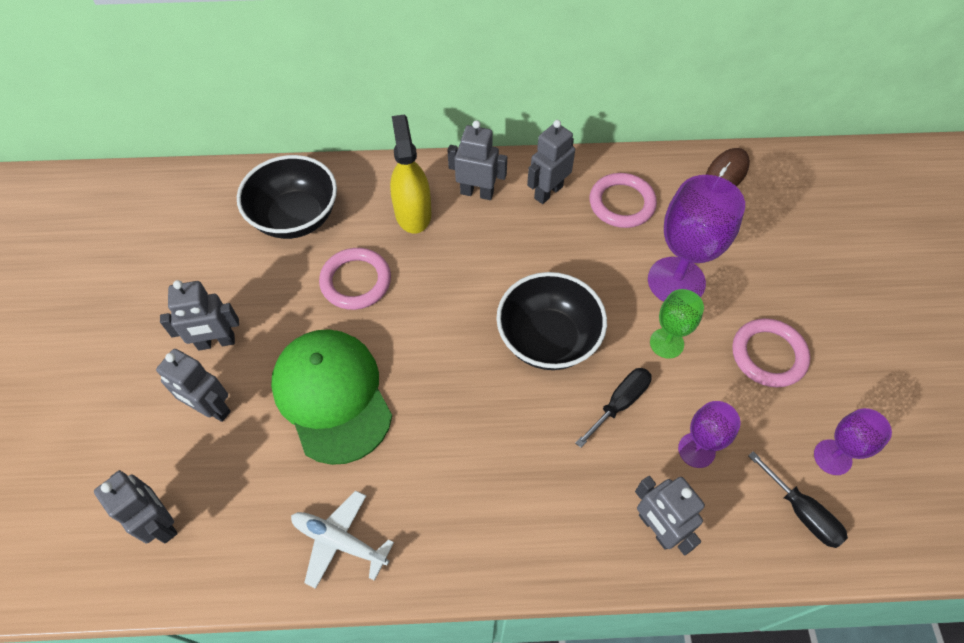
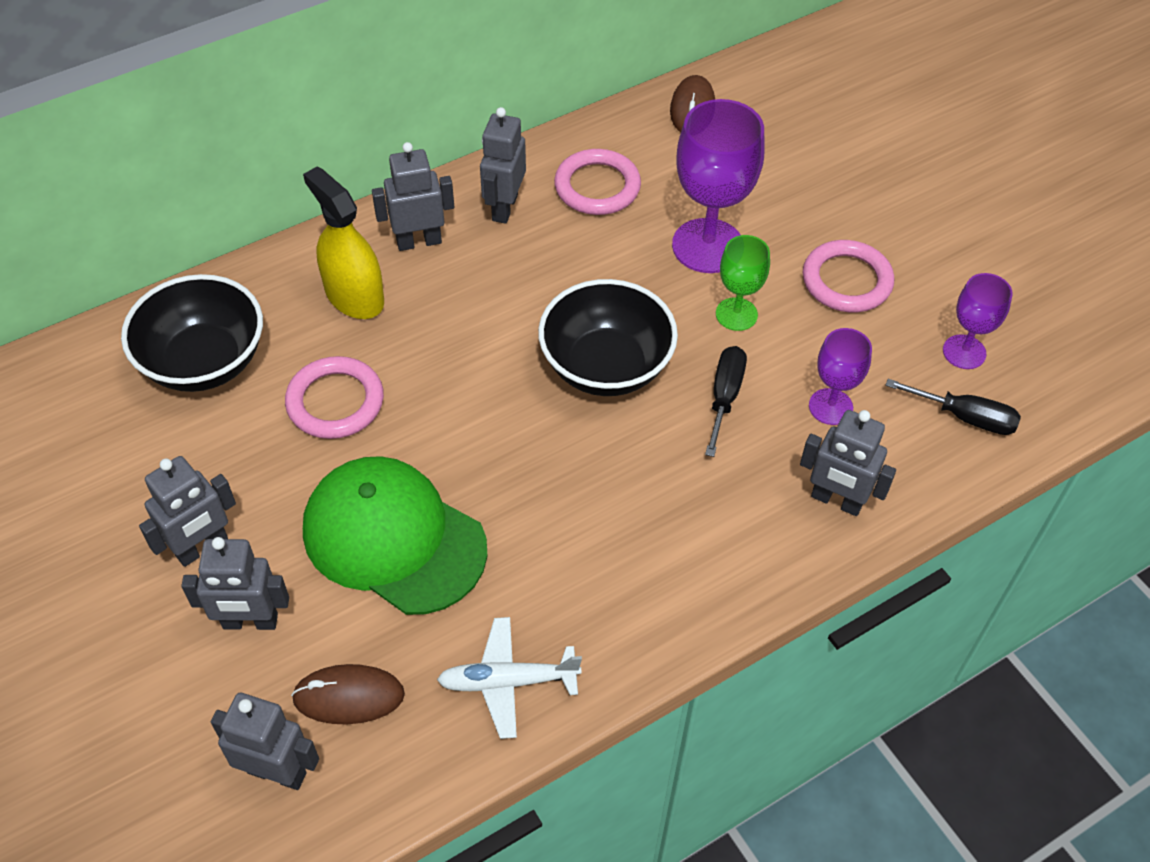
camera: 30 degrees left, 5 degrees down
(235, 494) = (348, 696): none -> brown mouse

